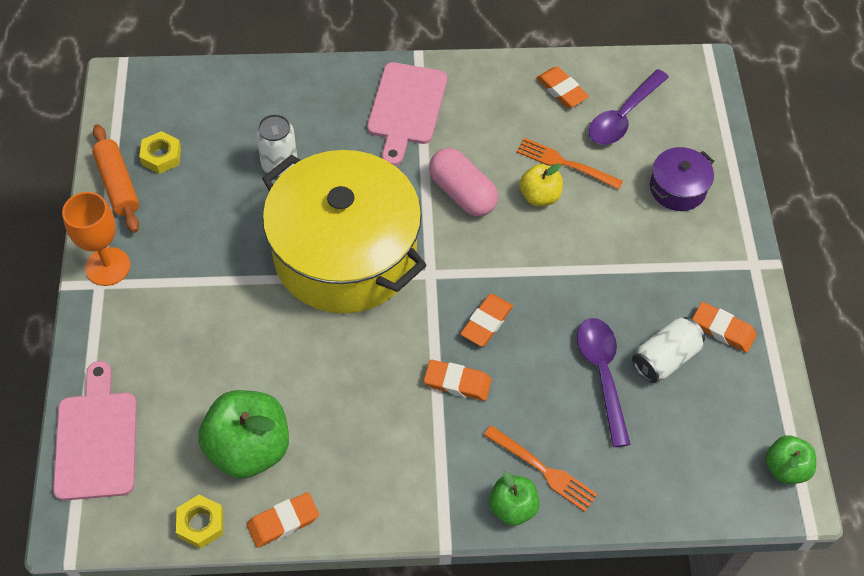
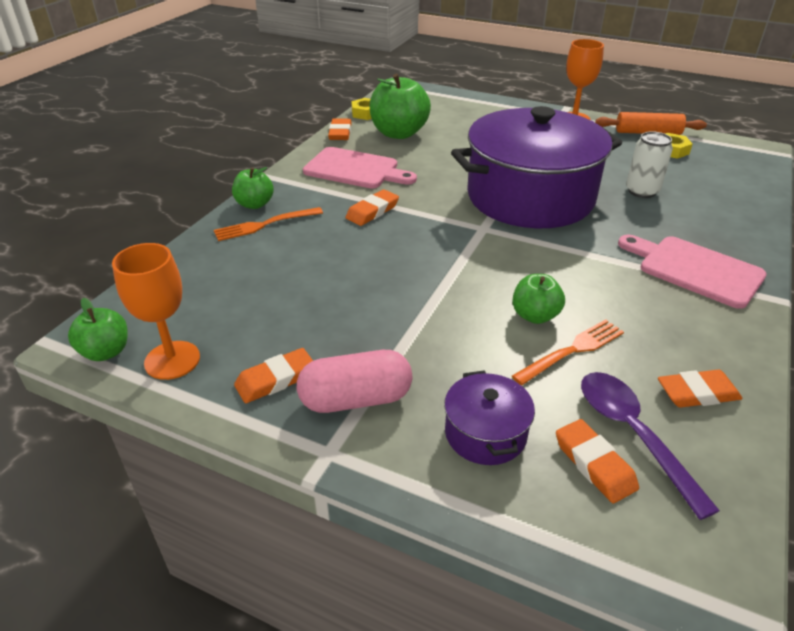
camera: 120 degrees right, 20 degrees down
(96, 439) = (447, 99): pink cutting board -> pink cutting board (355, 169)
(345, 254) = (530, 197): yellow pot -> purple pot
(462, 193) = (564, 269): pink capsule -> pink capsule (356, 399)
(486, 322) = (413, 240): orange eraser -> orange eraser (594, 464)
(539, 196) = (535, 316): yellow apple -> green apple
(602, 375) = (308, 280): purple spoon -> none
(665, 358) = (287, 324): white can -> none
(757, 412) = (172, 360): none -> orange goblet

